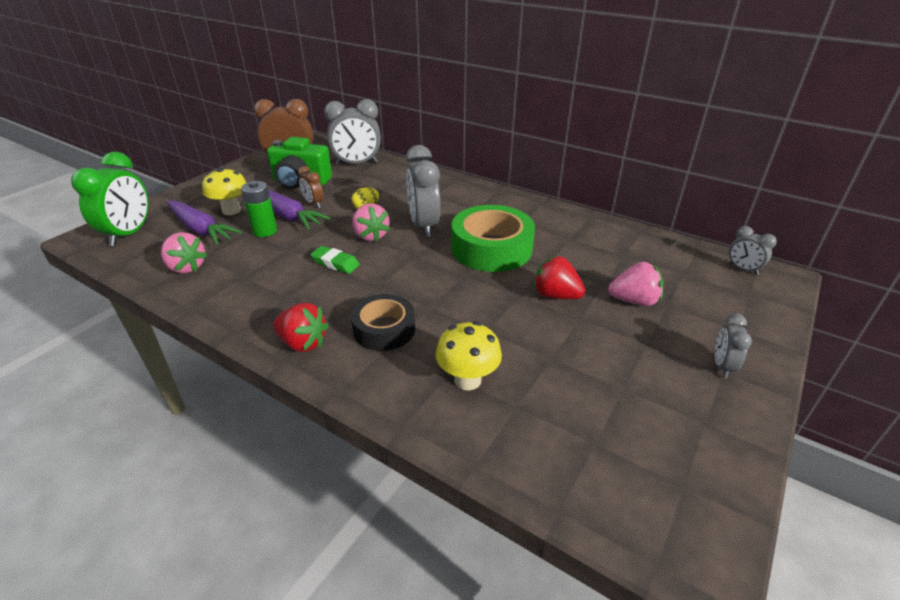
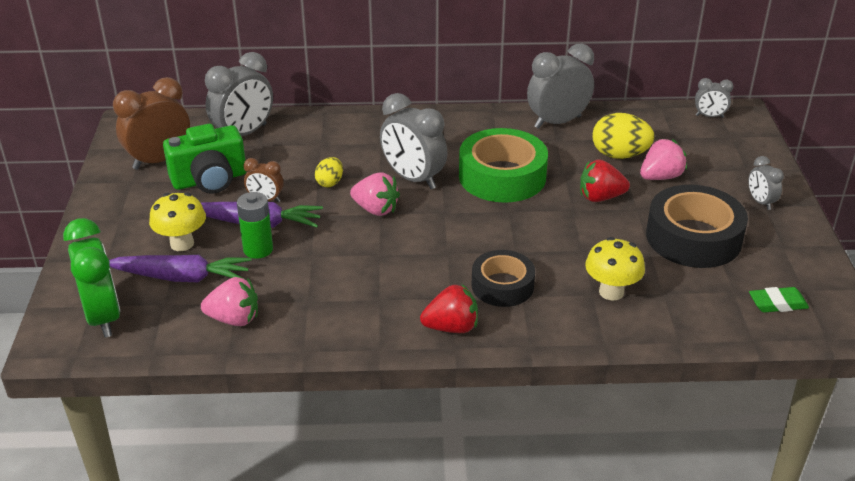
camera: 35 degrees left, 0 degrees up
(335, 263) = (380, 250): green eraser -> green eraser (777, 304)
(586, 226) = (557, 122): none -> grey clock
(608, 368) = (693, 237): none -> black tape
(614, 269) = (619, 155): none -> yellow egg

